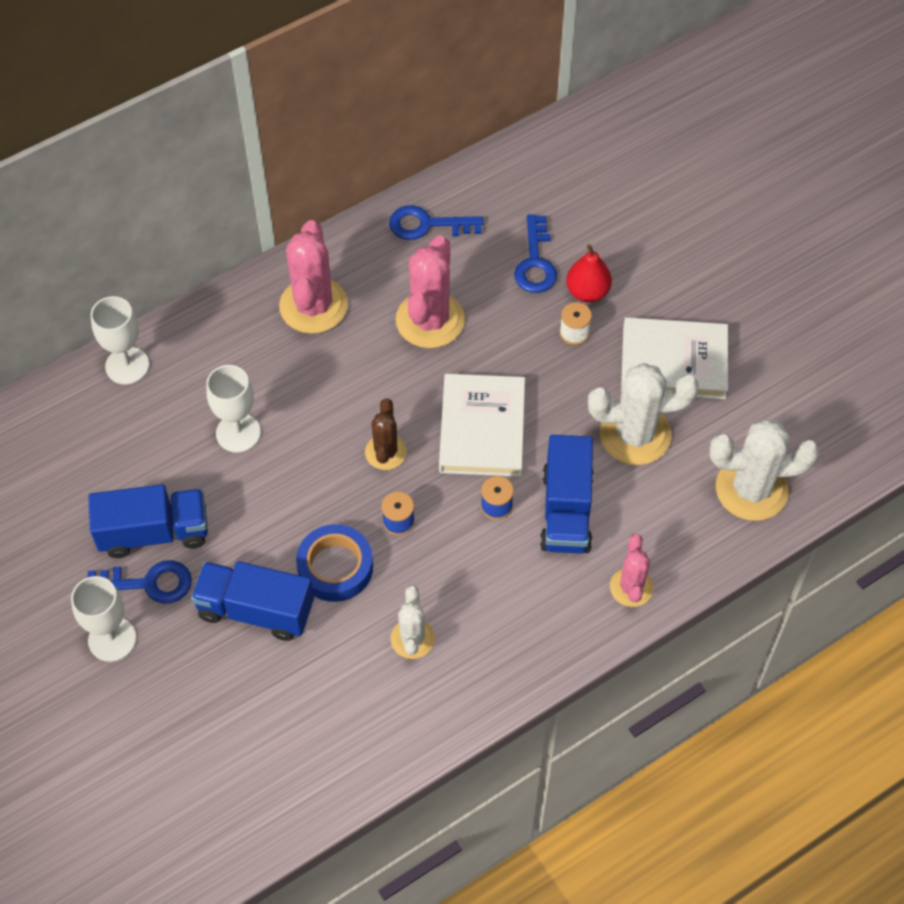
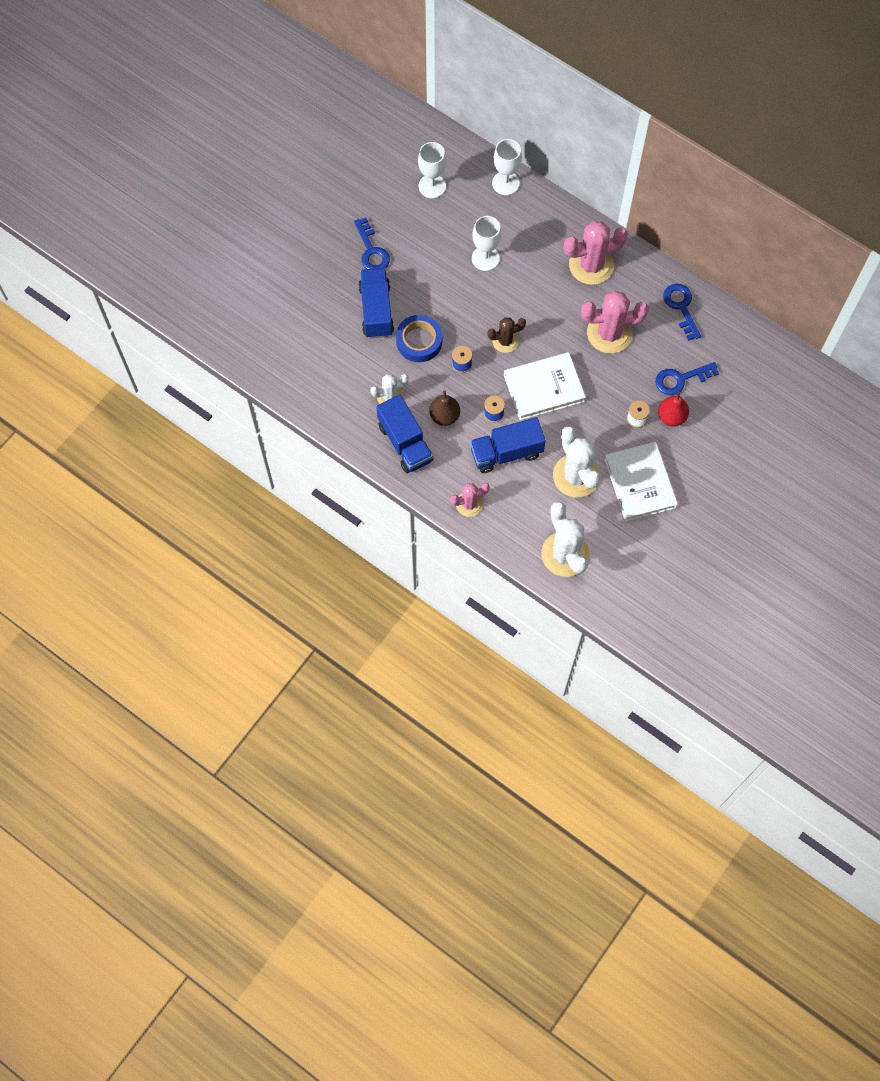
camera: 70 degrees right, 10 degrees up
(112, 639) = (331, 246): white goblet -> white goblet (432, 186)
(154, 532) = (403, 241): blue truck -> blue truck (405, 443)
(475, 573) = (444, 416): none -> brown pear

